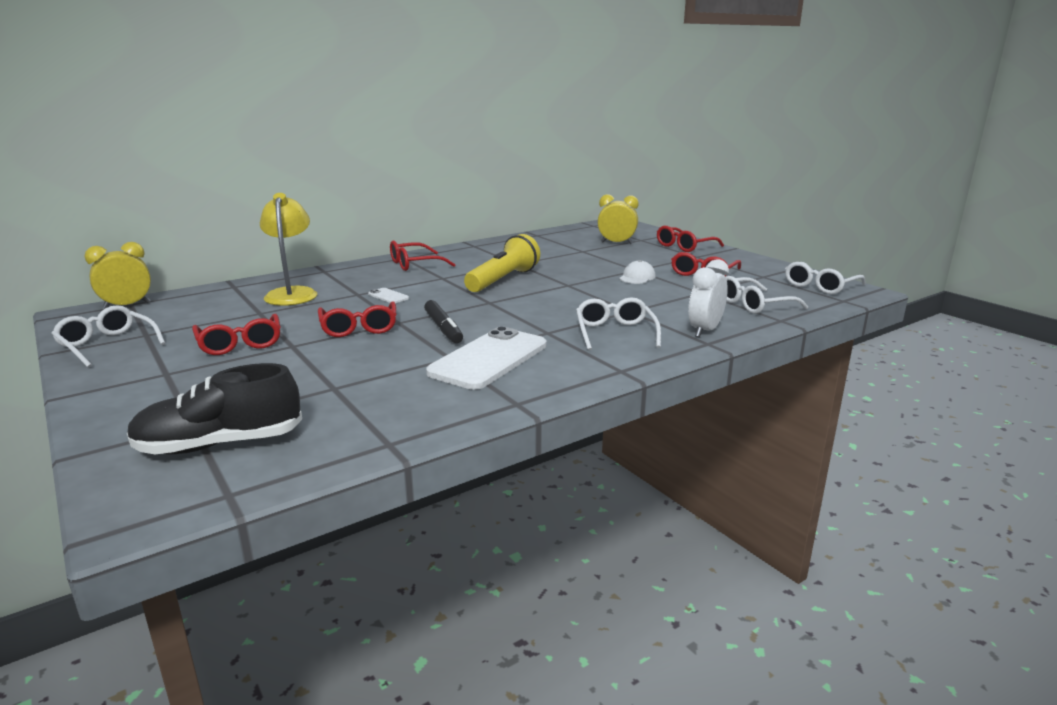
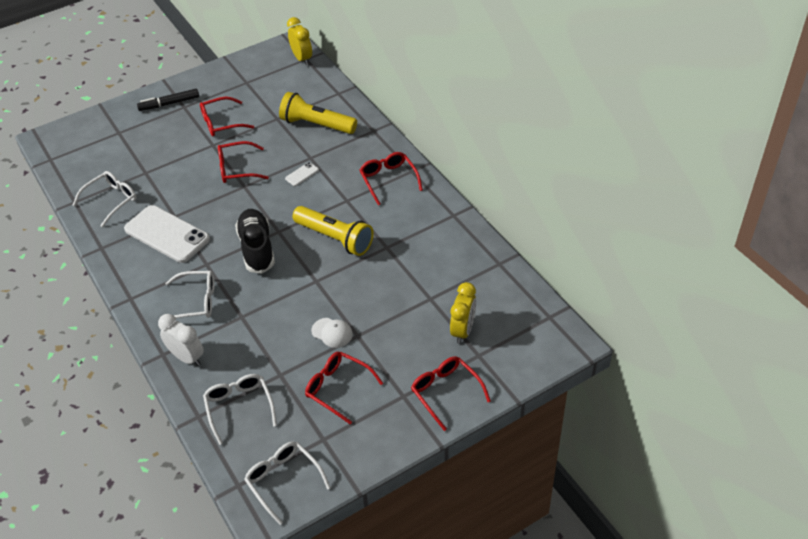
camera: 95 degrees right, 25 degrees up
(107, 345) = (232, 73): white glasses -> white glasses (111, 200)
(220, 444) = (95, 146): black shoe -> black shoe (257, 248)
(292, 293) = (316, 124): yellow lamp -> yellow flashlight
(443, 328) = (227, 209): black marker -> black marker (169, 104)

